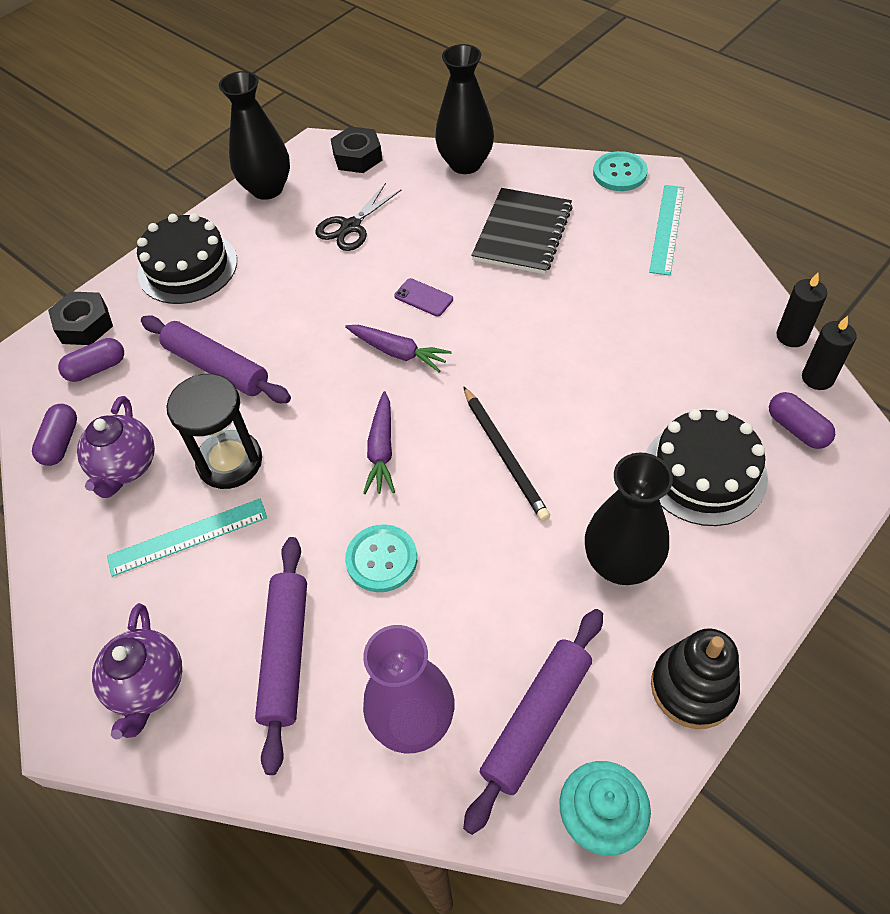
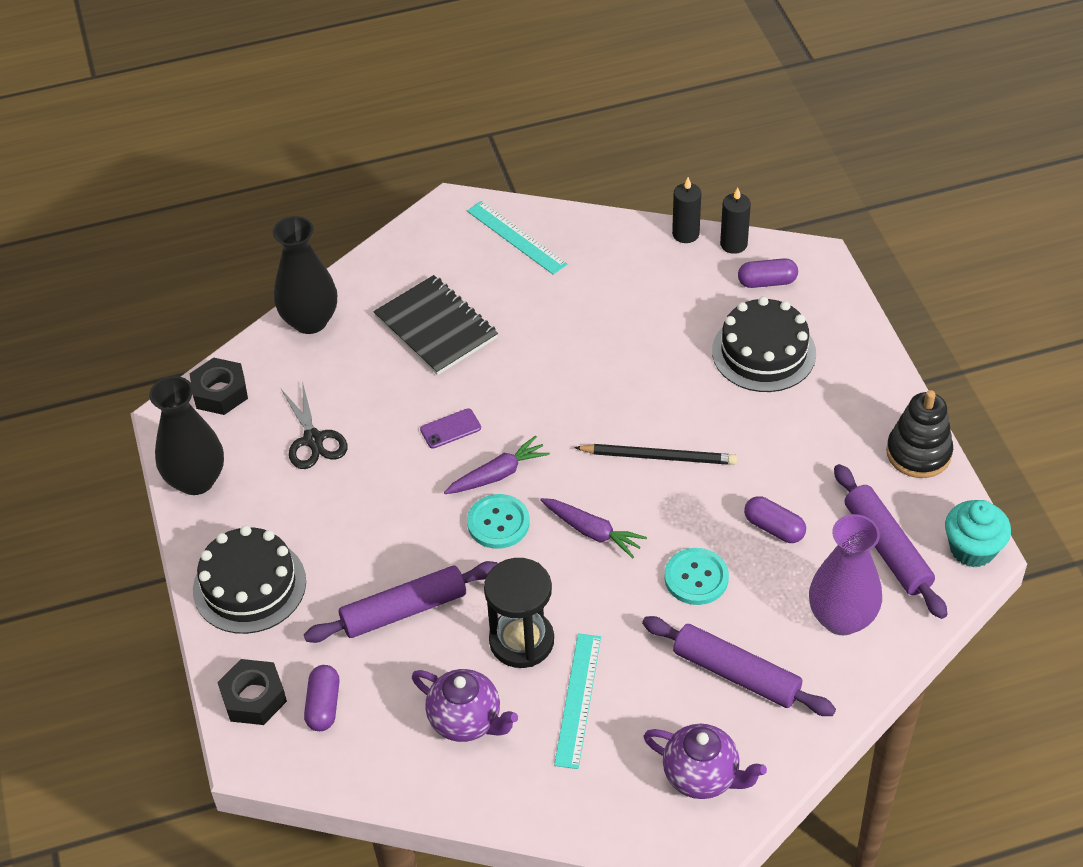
camera: 60 degrees left, 5 degrees down
(61, 442) = (395, 763): purple capsule -> purple capsule (774, 528)
(619, 173) = (425, 229): turquoise button -> turquoise button (498, 523)
(621, 564) = (802, 439): black vase -> none

